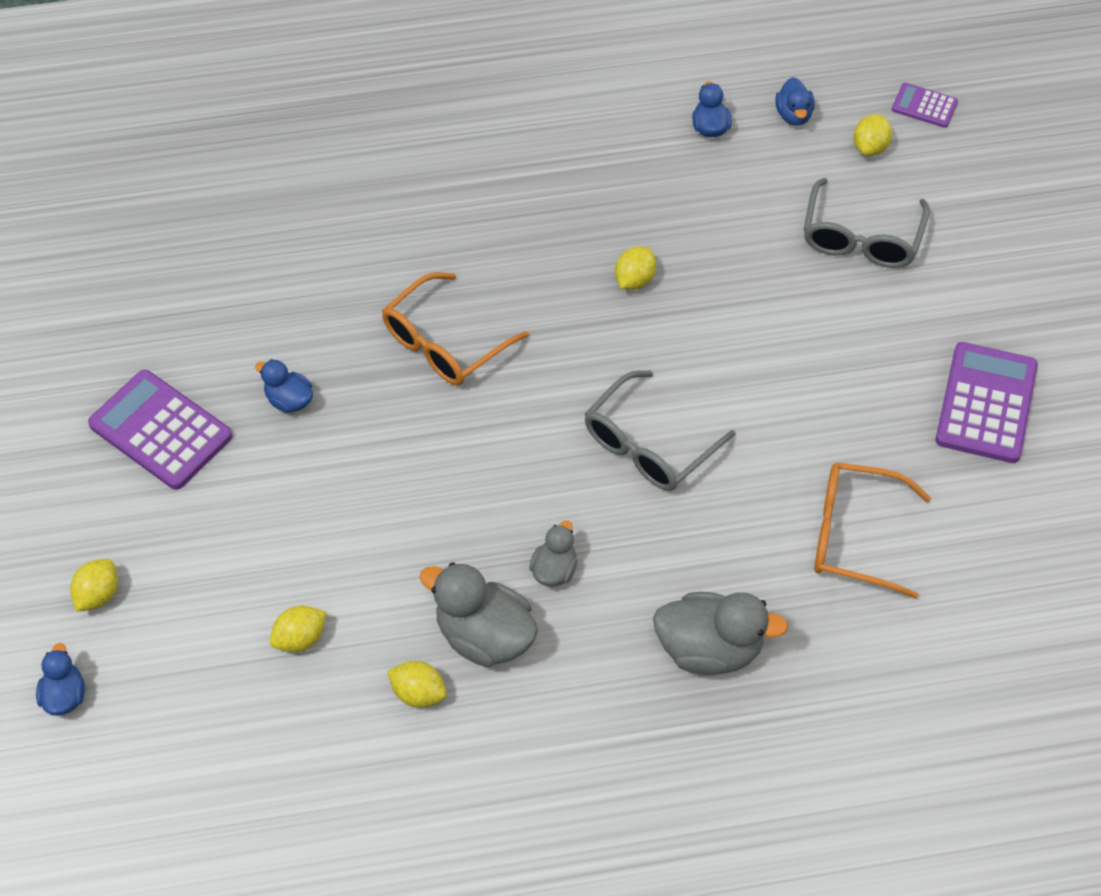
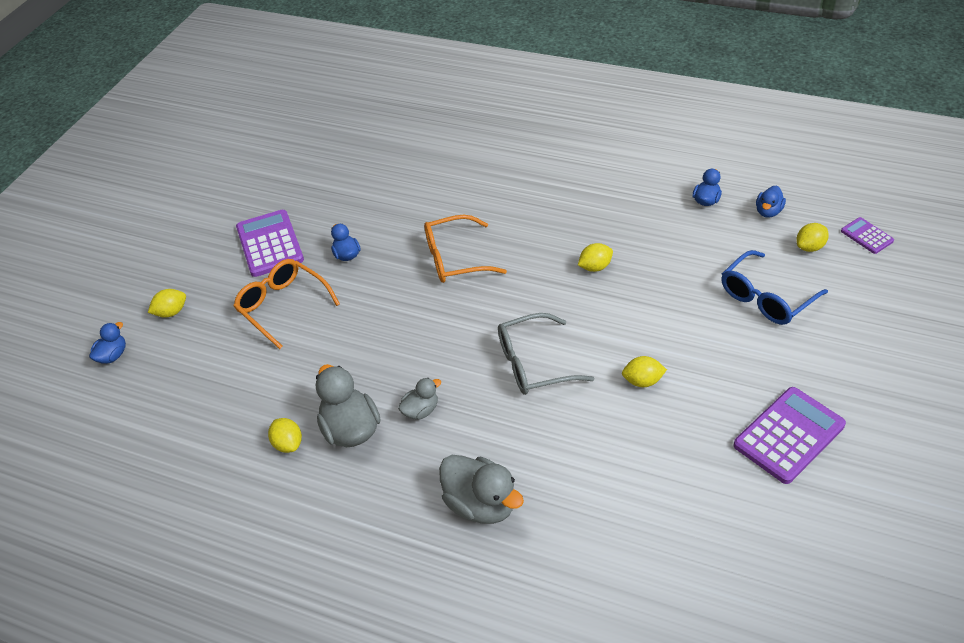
camera: 35 degrees right, 10 degrees down
(300, 638) = (250, 382): yellow lemon -> yellow lemon (642, 381)
(855, 536) = (632, 479): orange glasses -> orange glasses (283, 306)
(861, 237) = (766, 297): grey glasses -> blue glasses

